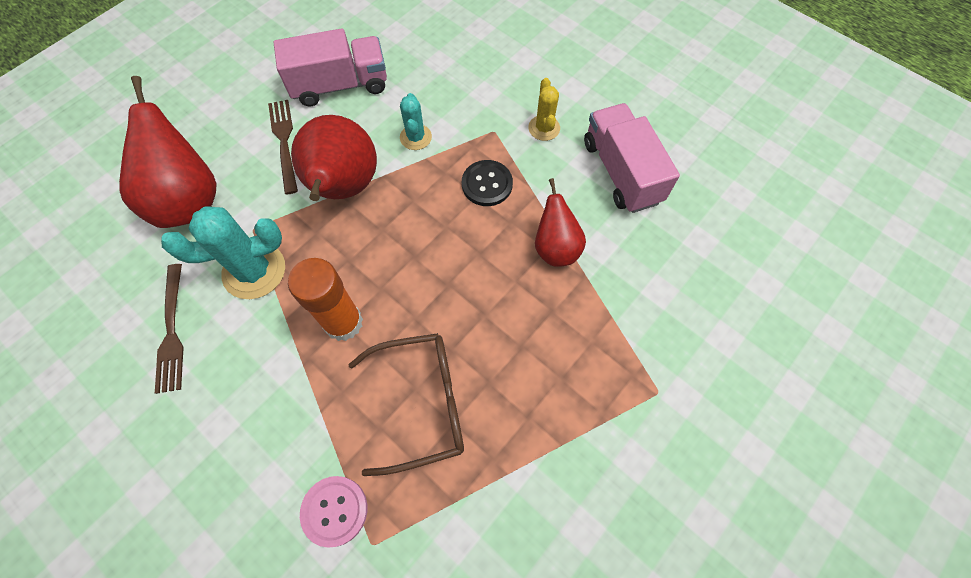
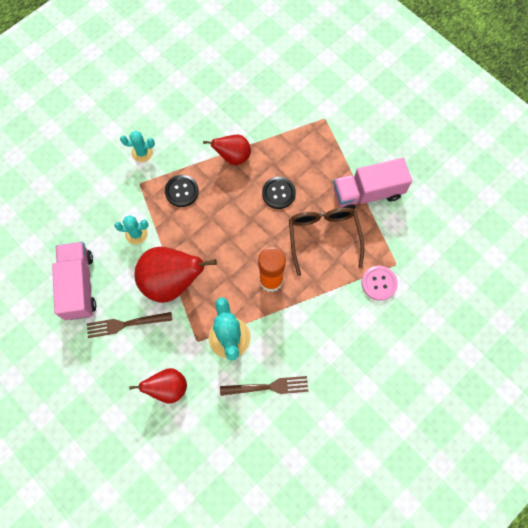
camera: 85 degrees left, 5 degrees up
(190, 201) = (168, 388): red pear -> red pear, size x0.59
(498, 323) = (278, 193): none -> black button
(544, 128) = (142, 152): yellow cactus -> turquoise cactus
(621, 172) = (183, 113): pink truck -> pink truck (367, 193)

